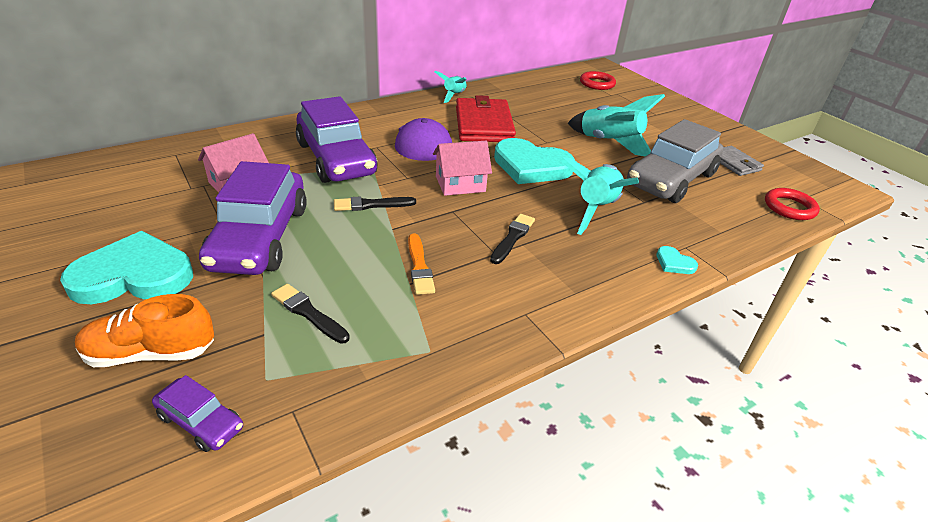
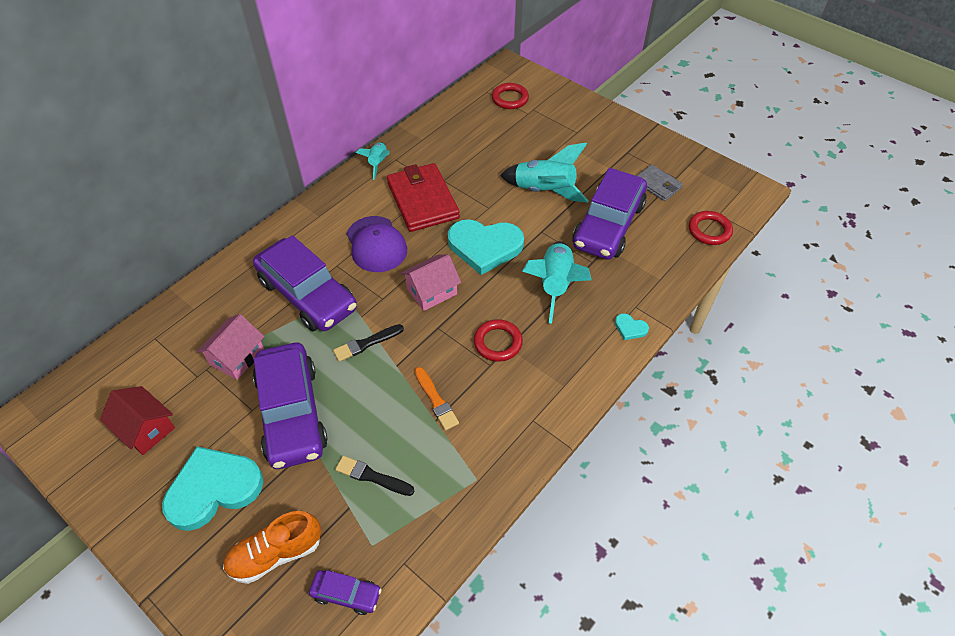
camera: 15 degrees left, 15 degrees up
(111, 212) = (146, 428): none -> red house
(512, 238) = (498, 342): black brush -> red ring
(671, 179) = (608, 225): grey car -> purple car

